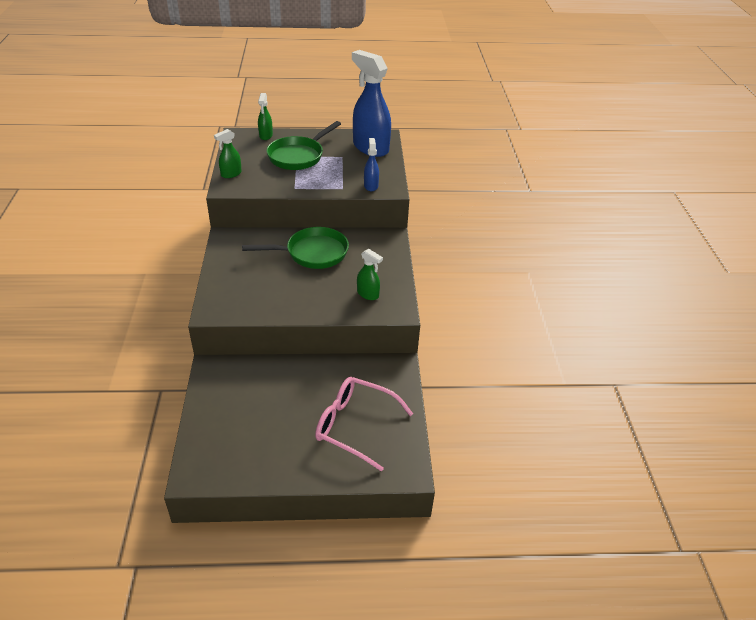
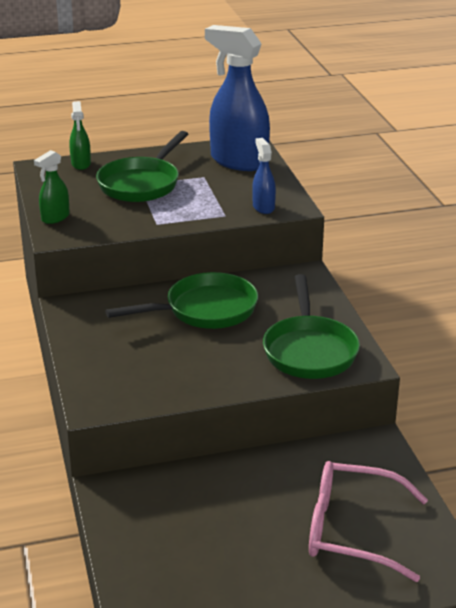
camera: 10 degrees left, 10 degrees down
(368, 294) = (309, 350): green spray bottle -> green pan

